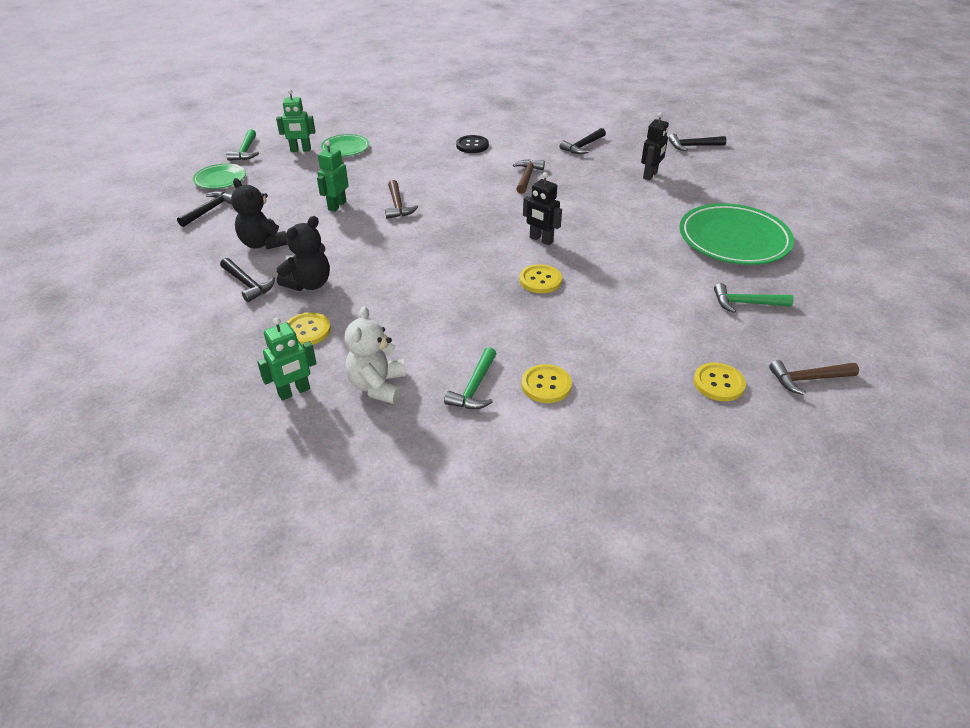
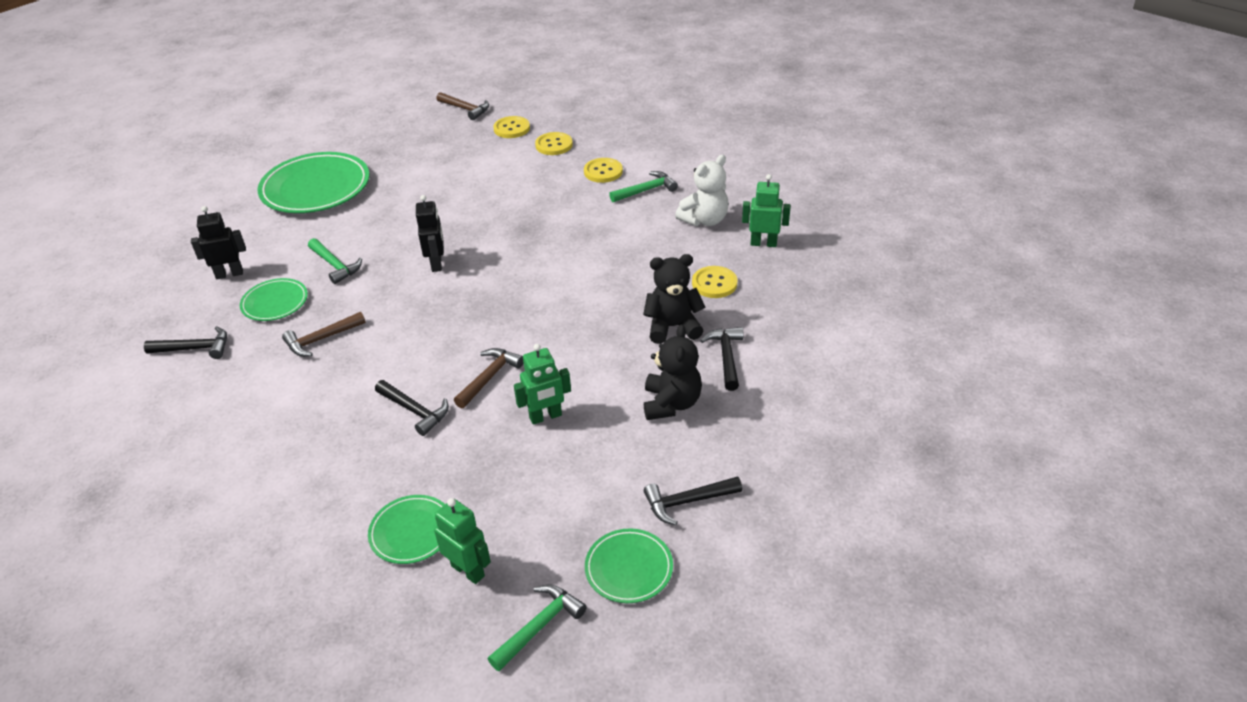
camera: 135 degrees left, 0 degrees up
(472, 145) = (280, 428): black button -> none
(540, 280) = (497, 232): yellow button -> yellow button (554, 145)
(591, 177) = (275, 303): none -> green plate
(693, 146) = (120, 283): black hammer -> black hammer (415, 411)
(746, 303) = (408, 151): green hammer -> green hammer (335, 265)

